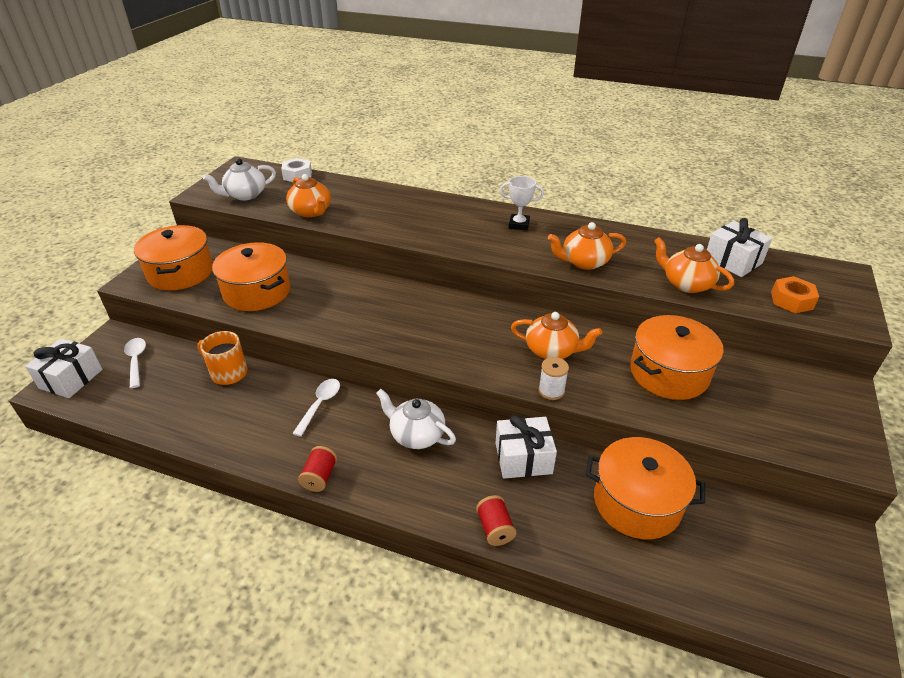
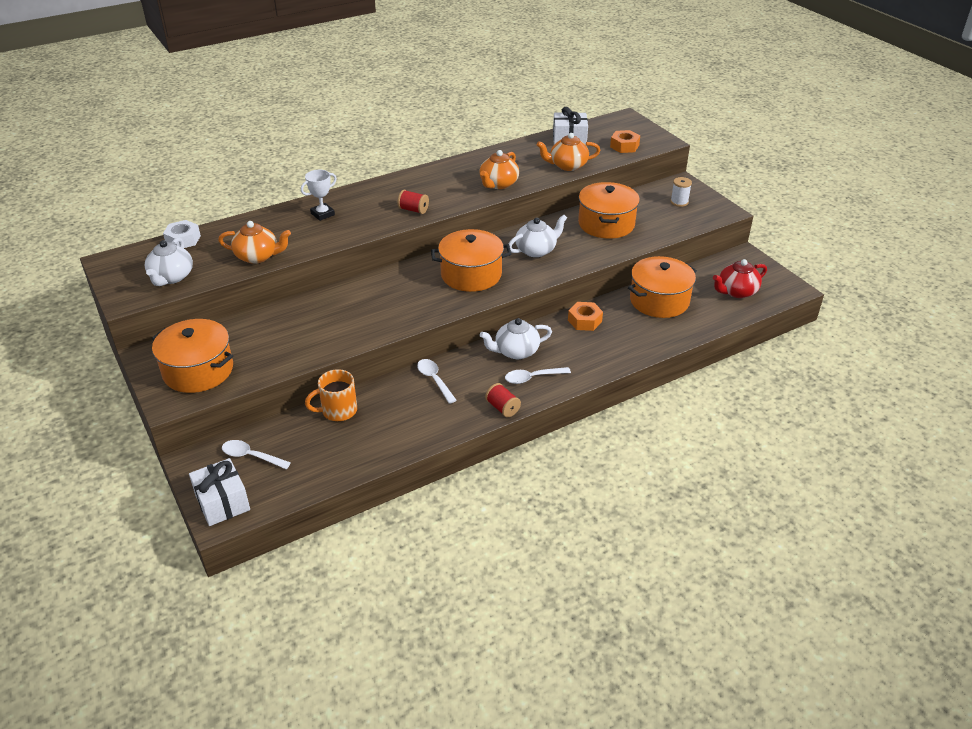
camera: 50 degrees left, 0 degrees up
(257, 292) = (291, 340): orange pot -> orange pot (471, 274)
(387, 472) = (532, 378): none -> white spoon
(495, 528) = (621, 358): red spool -> red spool (413, 210)
(519, 225) = (421, 183): white trophy -> white trophy (322, 214)
(523, 458) = (584, 321): white gift -> orange nut
(551, 391) = (569, 269): white spool -> white spool (679, 202)
(552, 350) = (536, 250): orange teapot -> white teapot
(757, 573) = (736, 291): none -> red teapot

